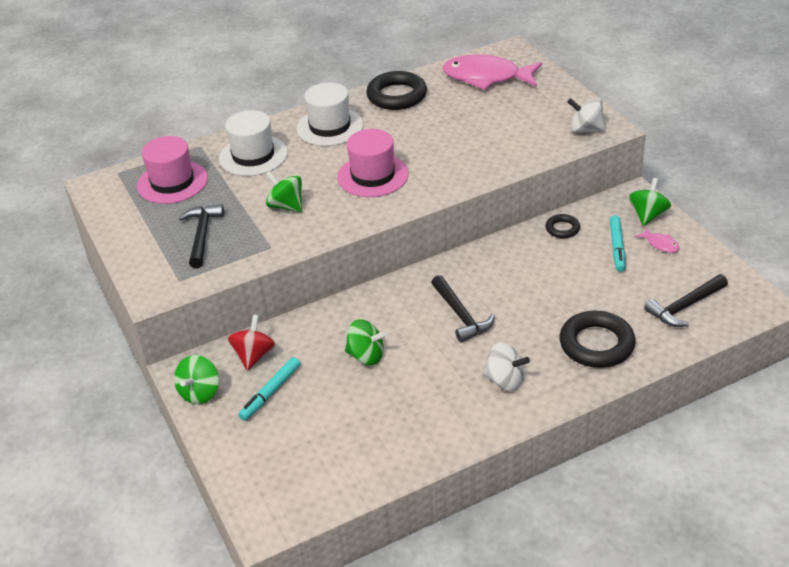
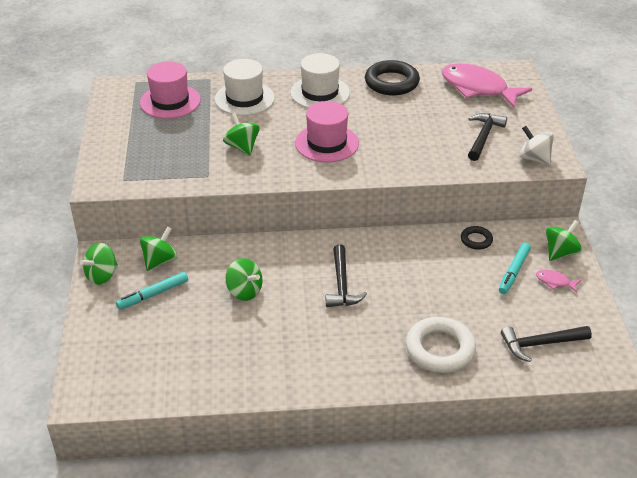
camera: 20 degrees right, 0 degrees up
(202, 235) = (164, 150): black hammer -> black hammer (483, 137)
(254, 356) = (160, 261): red spinning top -> green spinning top
(505, 380) = (342, 352): white spinning top -> none
(596, 344) = (440, 349): black ring -> white ring
(660, 244) = (555, 282): pink fish -> pink fish turned 135 degrees clockwise

